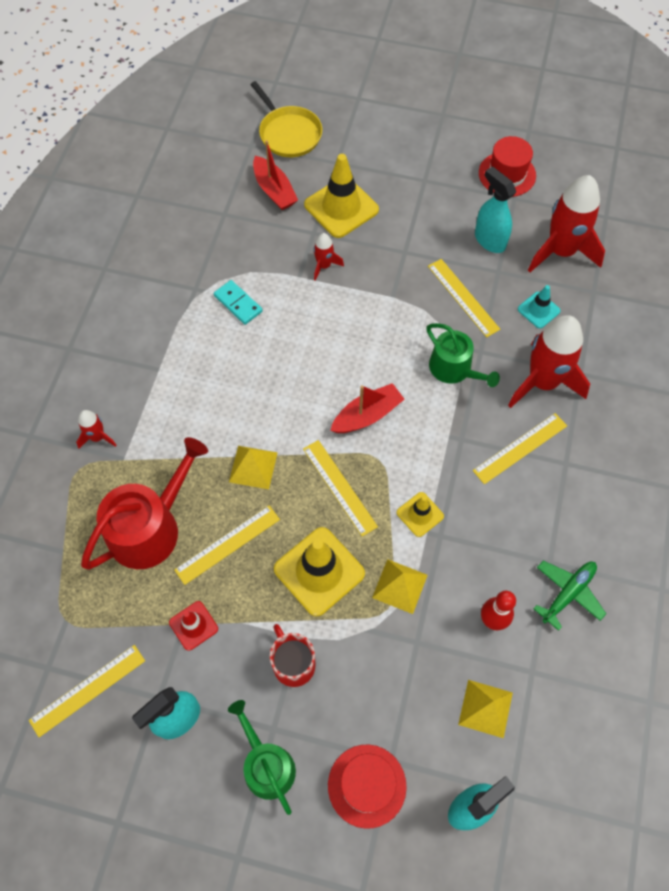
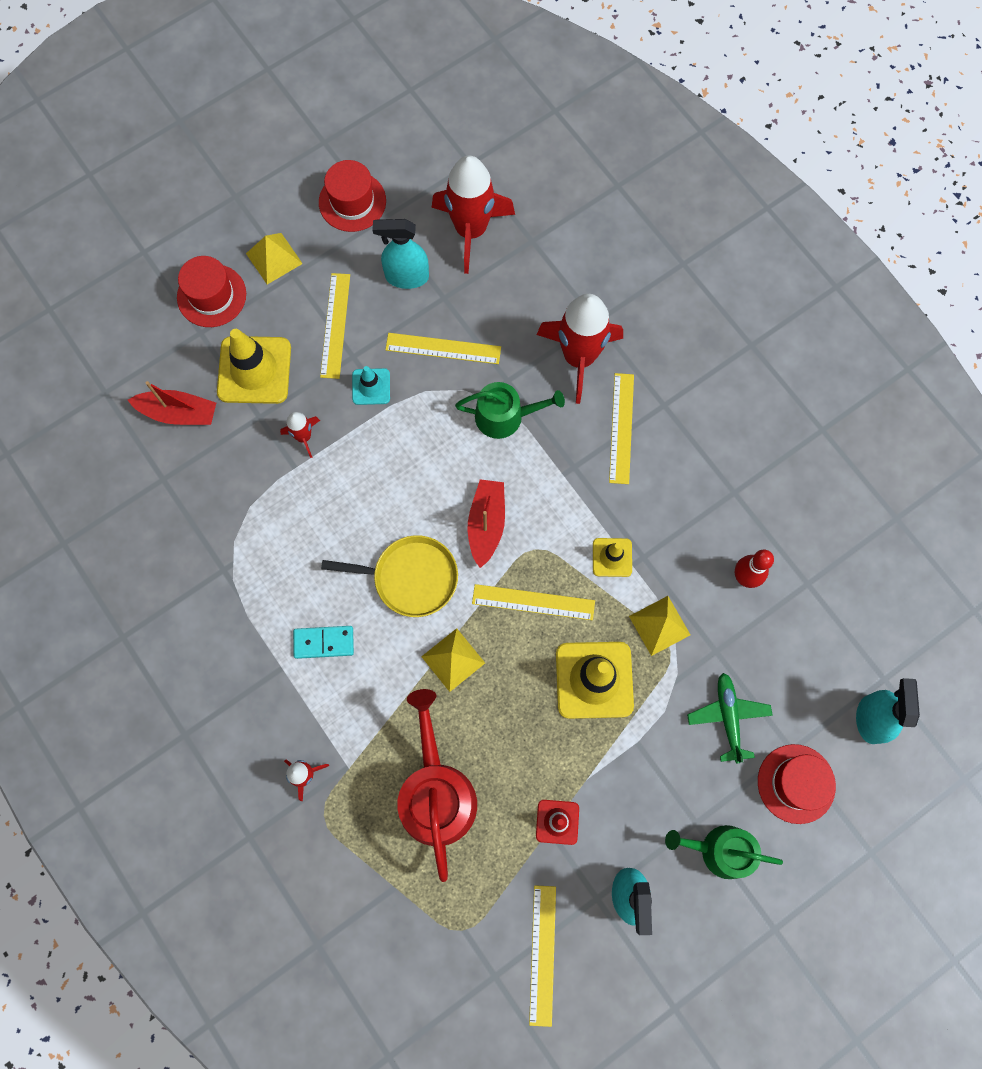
camera: 50 degrees left, 10 degrees up
(227, 544) = (507, 737): yellow ruler -> yellow ruler (335, 325)
(238, 303) = (275, 544): turquoise domino -> turquoise domino (324, 642)
(288, 133) = (124, 347): yellow pan -> yellow pan (411, 578)
(293, 663) = (655, 764): red mug -> none
(366, 150) = (211, 295): none -> red hat
(485, 708) = (808, 643): yellow pyramid -> yellow pyramid (274, 258)
(538, 310) = (510, 299): turquoise traffic cone -> turquoise traffic cone (371, 386)
(568, 593) = (770, 501): green plane -> green plane (728, 717)

